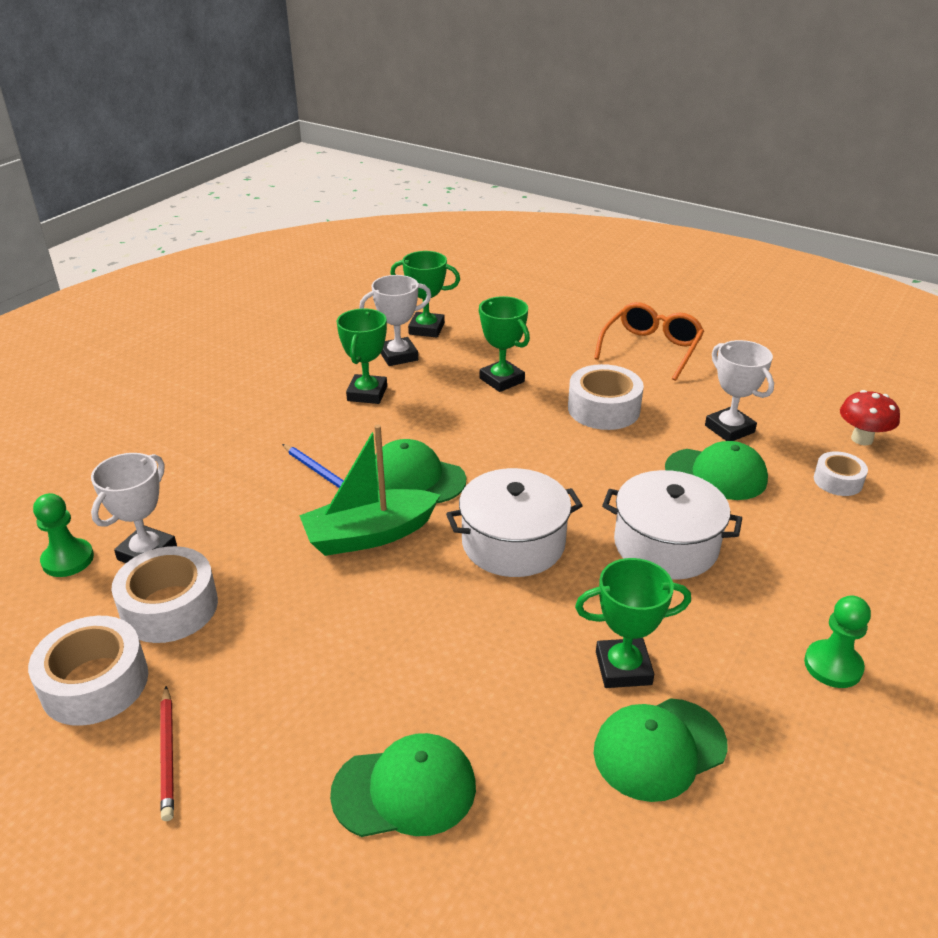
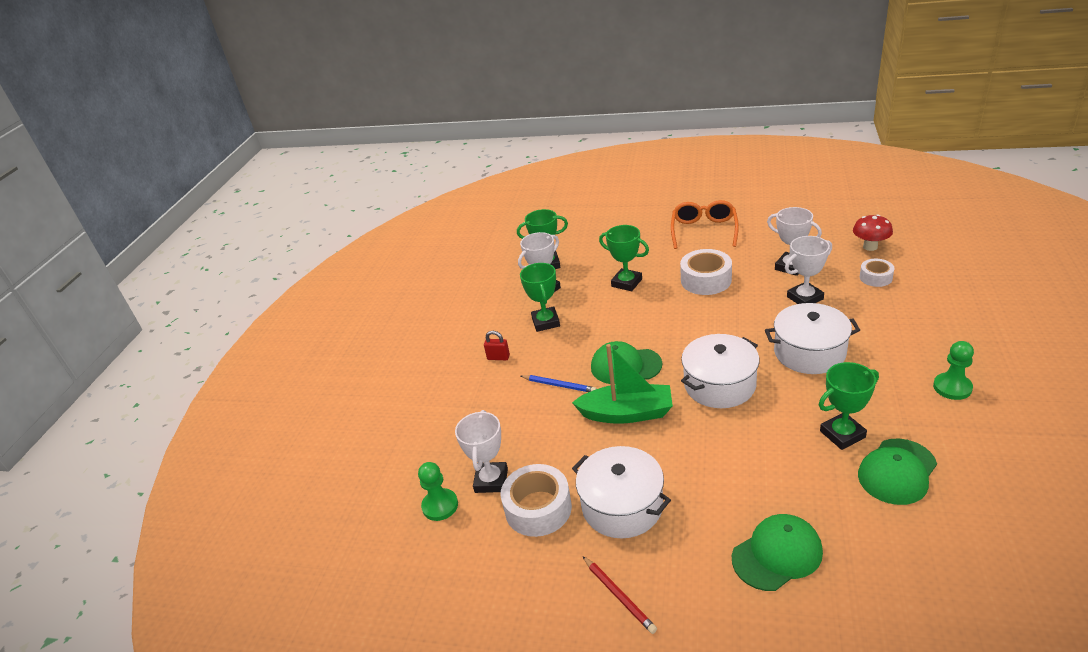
camera: 15 degrees left, 0 degrees up
(95, 683) = (532, 574): white tape -> none
(267, 645) = (622, 506): none -> white pot
(279, 415) = (498, 357): none -> red padlock
(369, 535) = (627, 413): green boat -> green boat turned 135 degrees counterclockwise
(716, 474) = (805, 298): green cap -> white trophy

